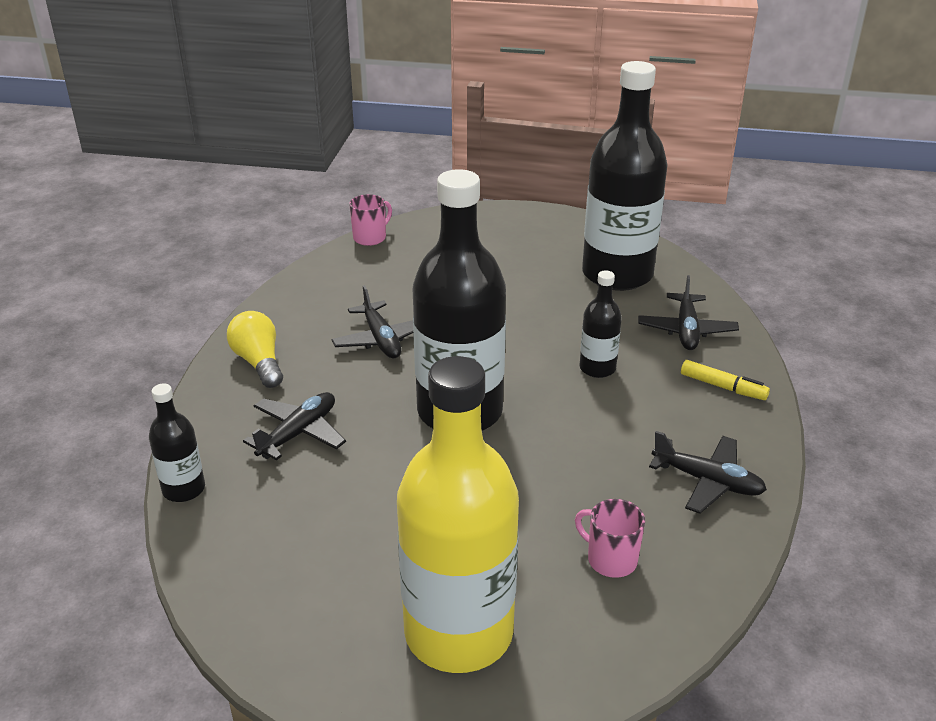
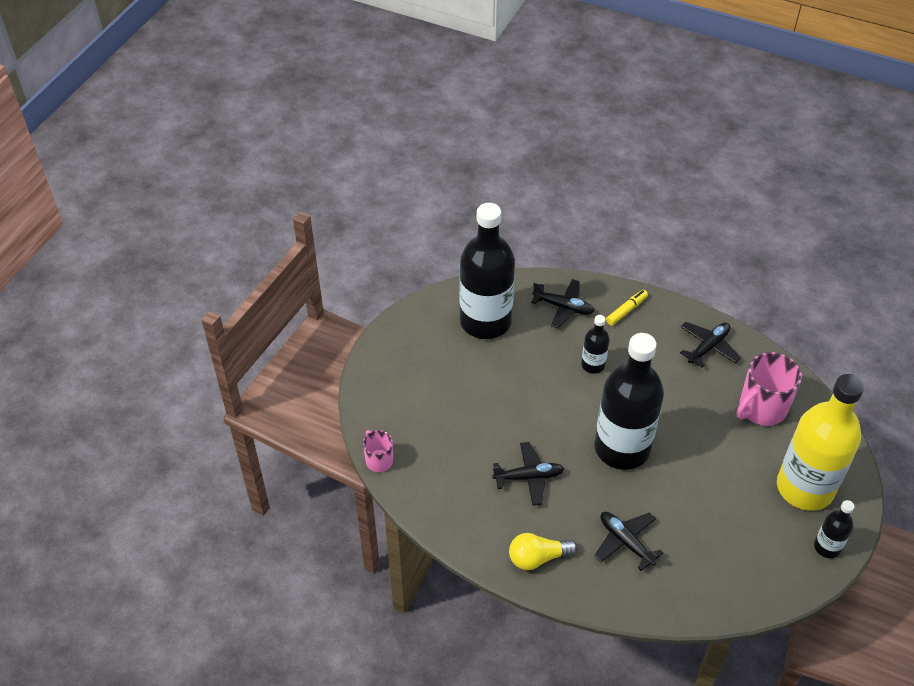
camera: 75 degrees left, 15 degrees up
(184, 489) = (670, 614): black bottle -> black bottle (827, 547)
(610, 559) = (761, 408): pink mug -> pink mug, size x1.78

